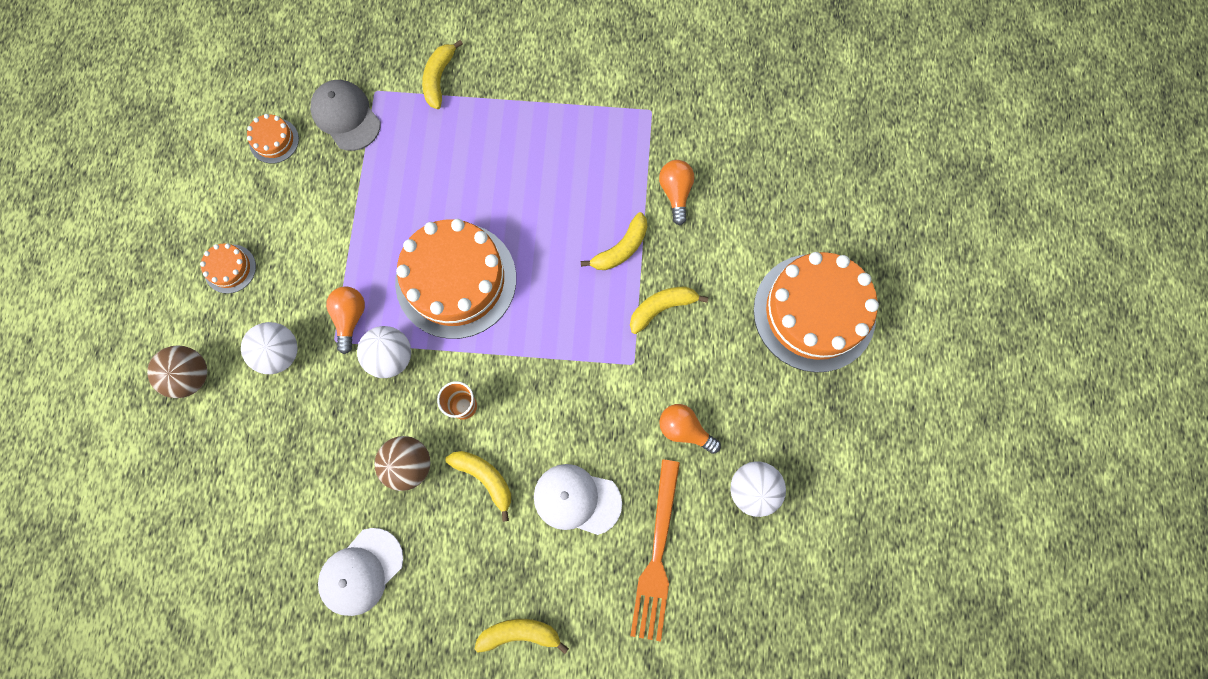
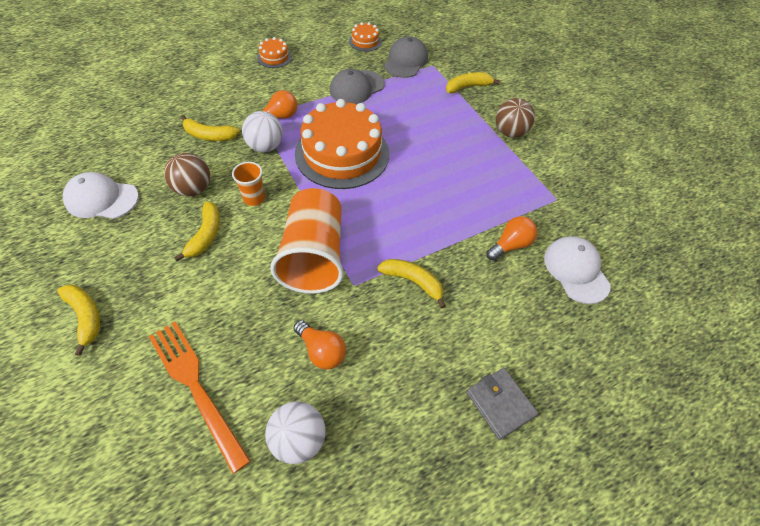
camera: 55 degrees right, 20 degrees down
(191, 376) = (197, 70): brown ball -> brown ball (510, 132)
(280, 353) = (235, 98): white ball -> none
(357, 202) = (356, 87): none -> grey cap
(577, 383) = (314, 256): none -> orange cup
(577, 499) = (218, 301): white cap -> white cap (576, 270)
(621, 248) = (438, 232): yellow banana -> yellow banana (209, 135)
(657, 556) = (196, 387): orange fork -> orange fork turned 75 degrees clockwise
(684, 430) = (321, 351): orange light bulb -> orange light bulb turned 135 degrees clockwise
(814, 312) = (500, 404): orange cake -> grey wallet

